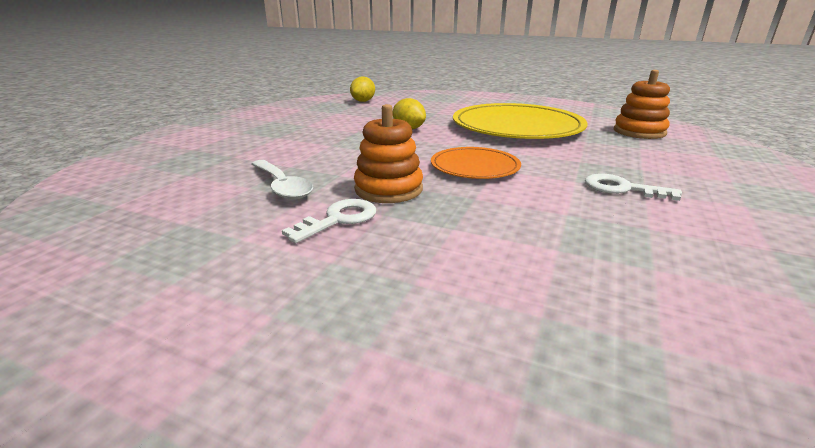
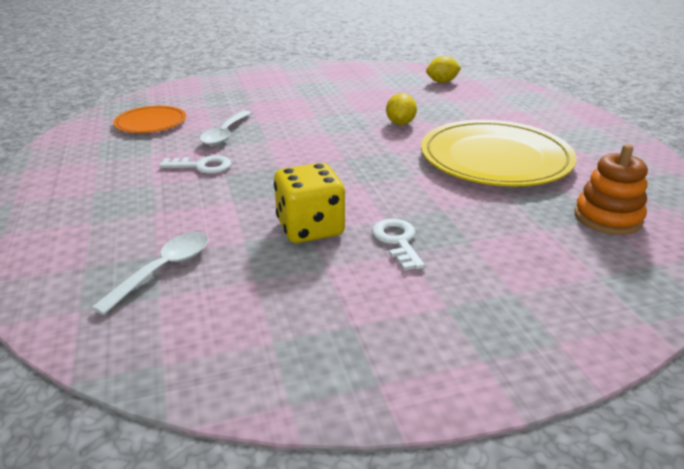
camera: 50 degrees right, 5 degrees up
(388, 189) = (264, 162): orange stacking toy -> none
(474, 166) = (353, 173): orange plate -> orange plate (151, 123)
(563, 211) = (310, 228): none -> yellow dice
(590, 322) = (163, 270): none -> white spoon

